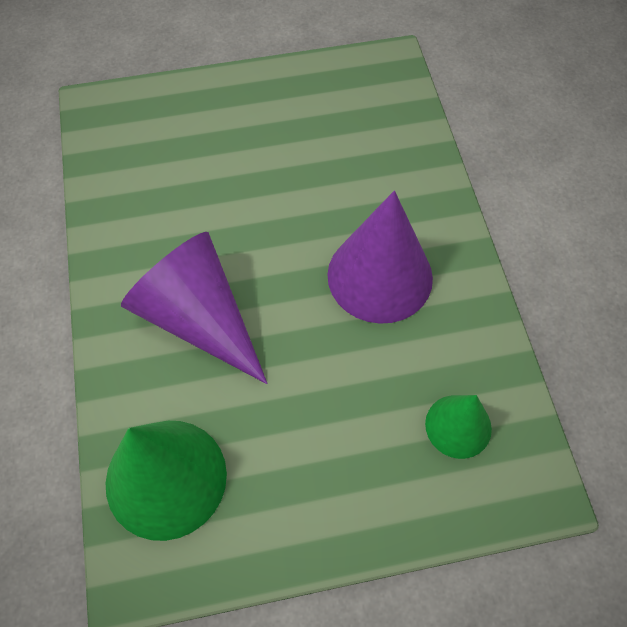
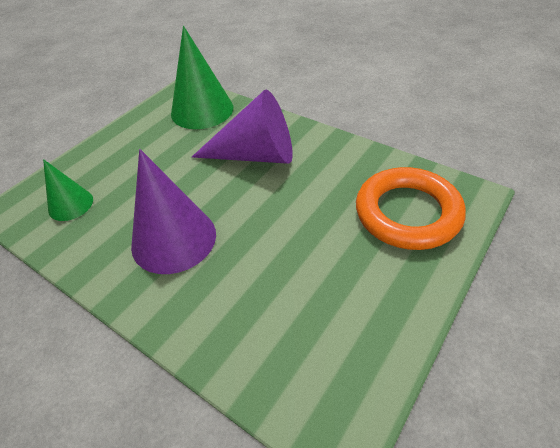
camera: 140 degrees right, 15 degrees down
(165, 135) = (407, 213): none -> orange ring

